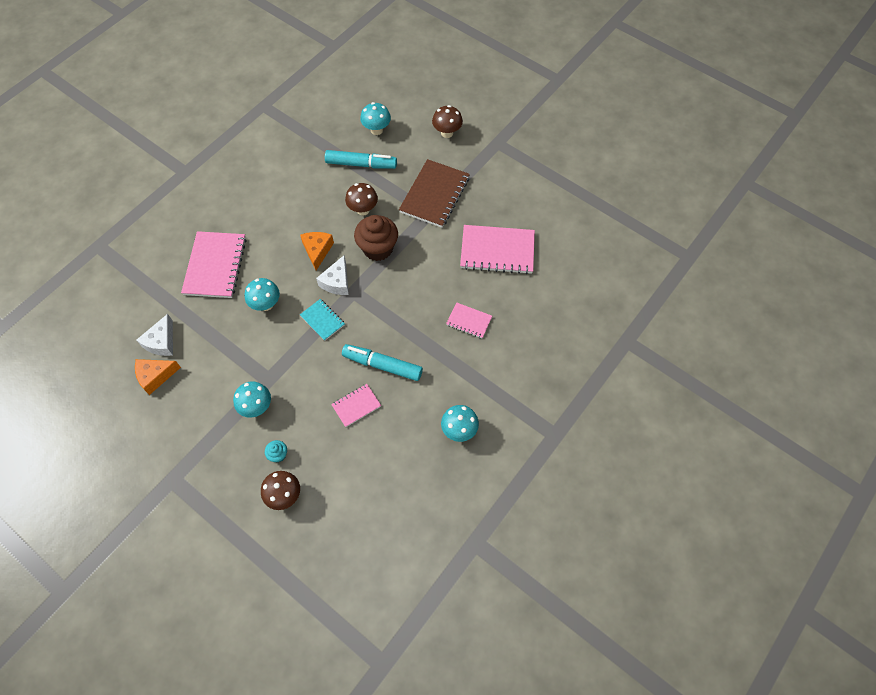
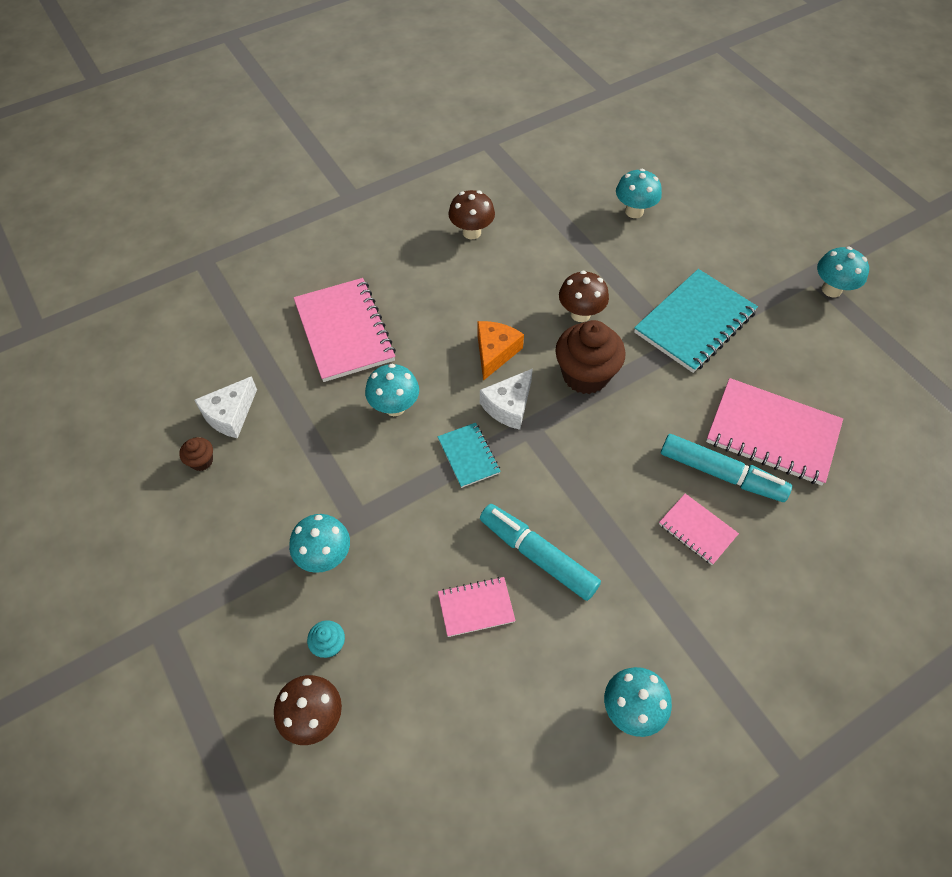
camera: 20 degrees right, 5 degrees down
(155, 376) = (201, 461): orange cheese -> brown cupcake
(215, 266) = (344, 331): pink notebook -> pink notebook turned 45 degrees counterclockwise
(361, 164) = (597, 251): turquoise marker -> turquoise marker (721, 474)
(434, 195) = (694, 322): brown notebook -> turquoise notebook
(447, 133) = (737, 241): brown mushroom -> brown mushroom (471, 232)
(511, 149) = (831, 289): none -> turquoise mushroom

